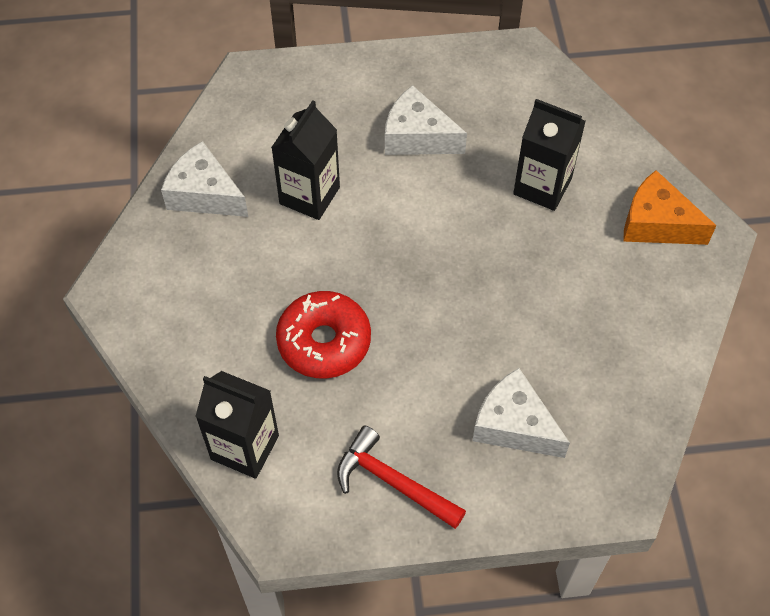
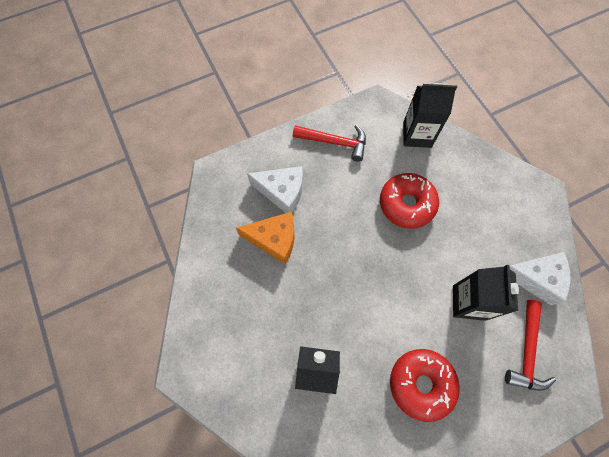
camera: 160 degrees right, 10 degrees up
(271, 128) = (527, 351): none -> red hammer
(417, 137) = (421, 384): white cheese -> red donut
(657, 223) = (226, 367): orange cheese -> orange cheese (274, 239)

